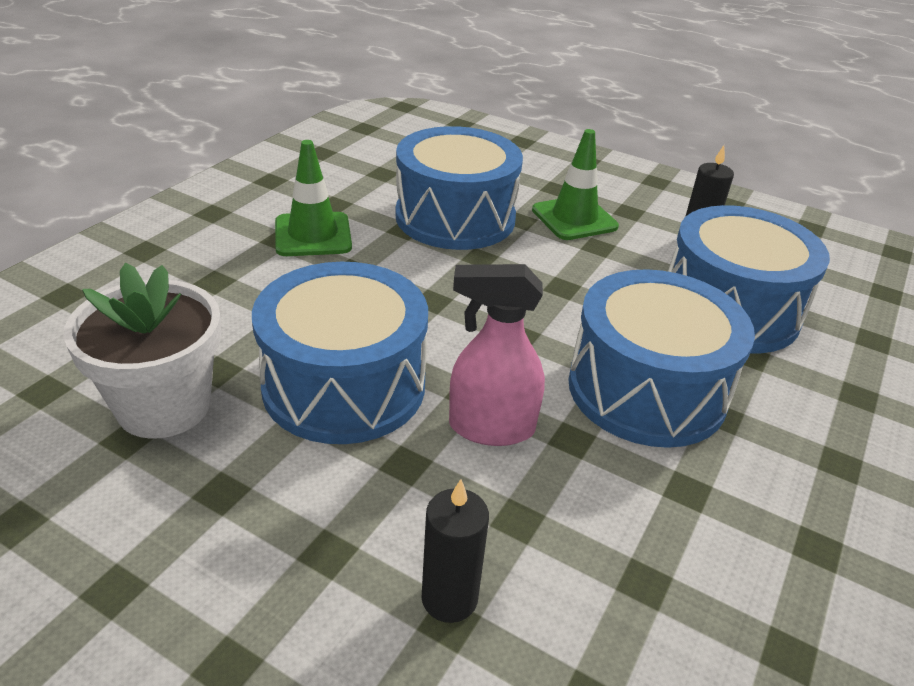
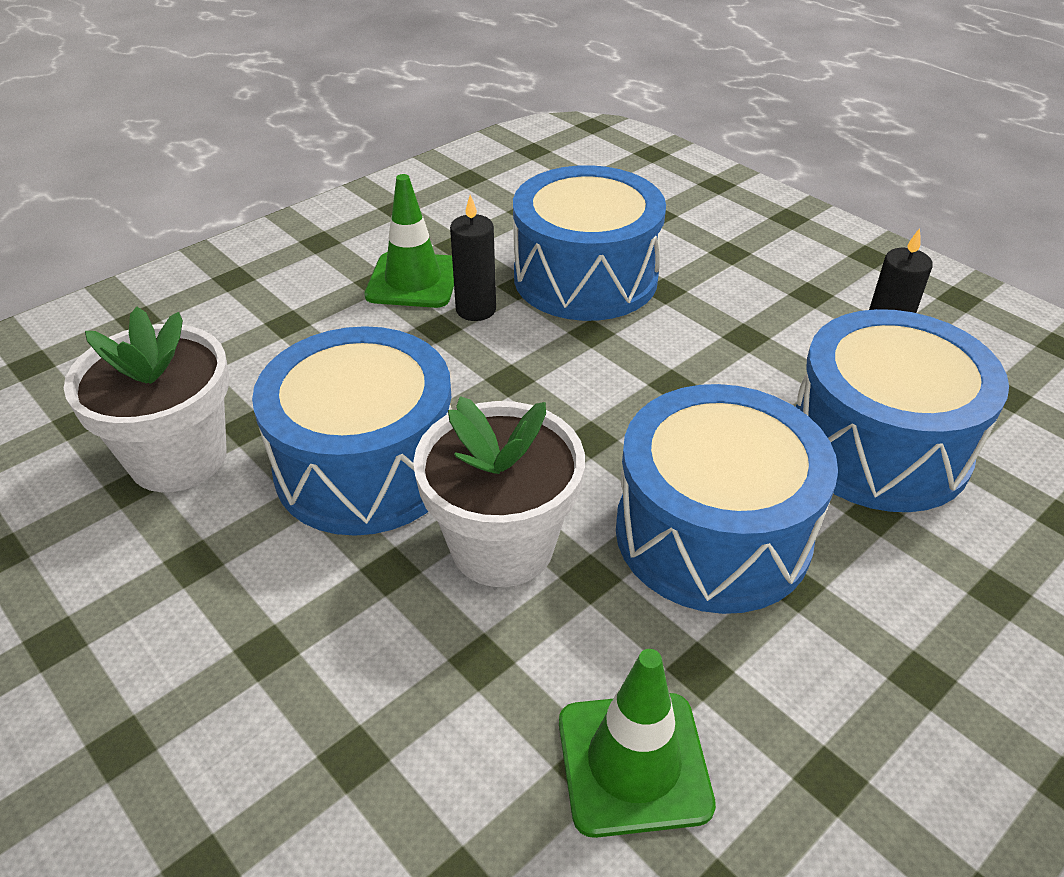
camera: 20 degrees right, 5 degrees up
(449, 598) = (364, 732): black candle -> black candle (476, 310)
(490, 427) = (502, 545): pink spray bottle -> white flower pot
(574, 218) = (733, 295): green traffic cone -> green traffic cone (633, 763)

